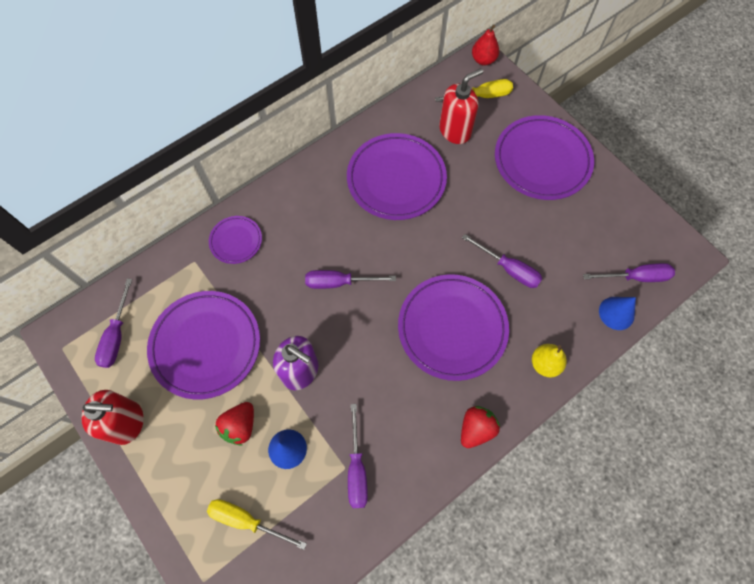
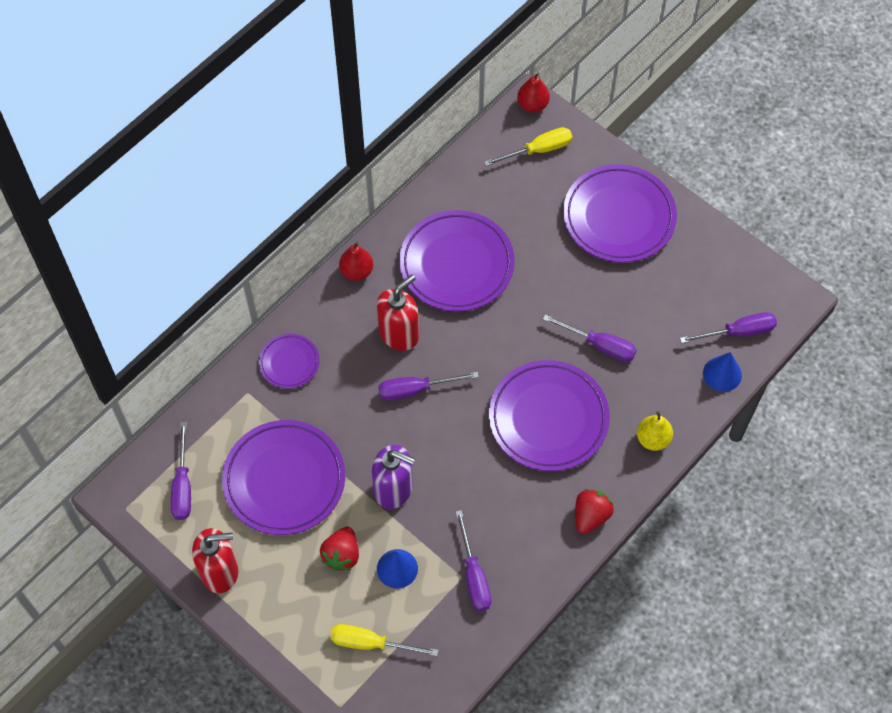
camera: 10 degrees left, 5 degrees down
(311, 172) = (356, 271): none -> red pear
(455, 131) = (514, 197): red soap dispenser -> red soap dispenser (399, 334)

